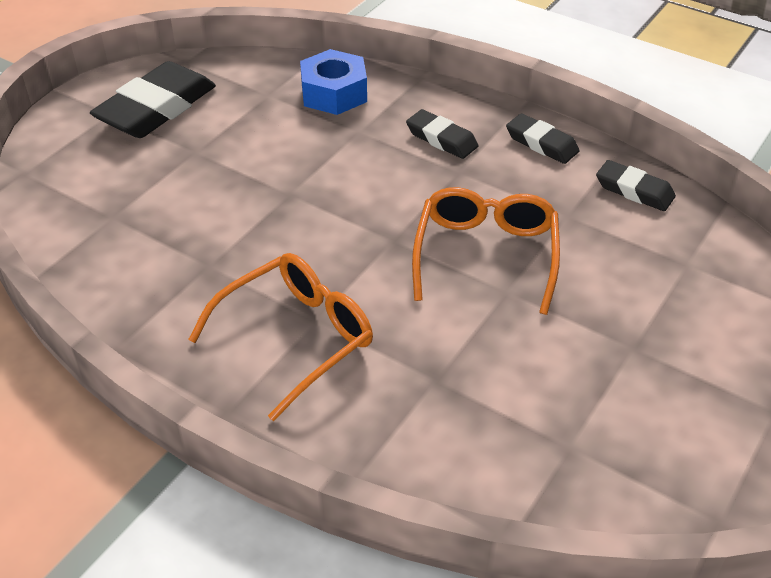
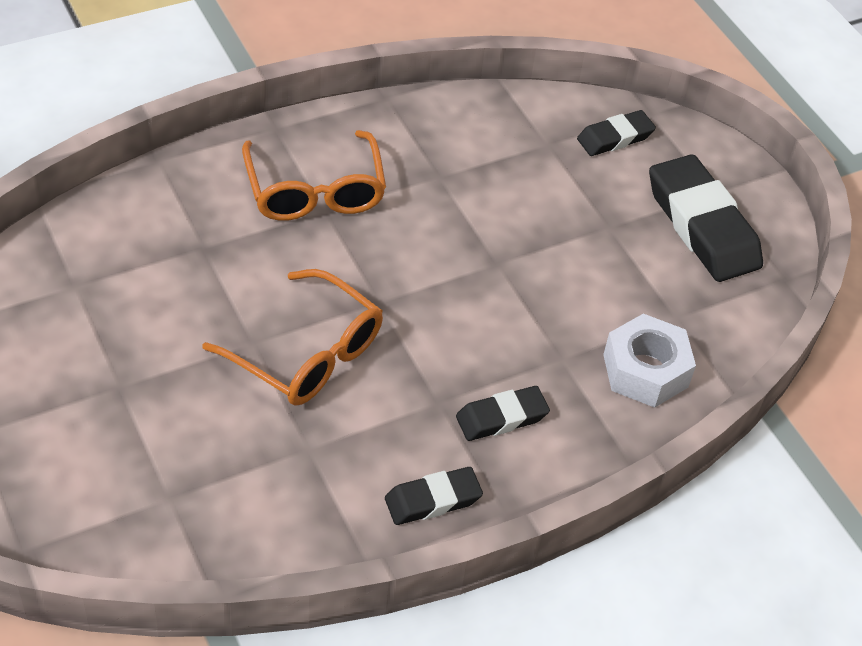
camera: 115 degrees right, 5 degrees up
(334, 93) = (645, 370): blue nut -> white nut
(634, 190) = (298, 530): black eraser -> black eraser (615, 138)

